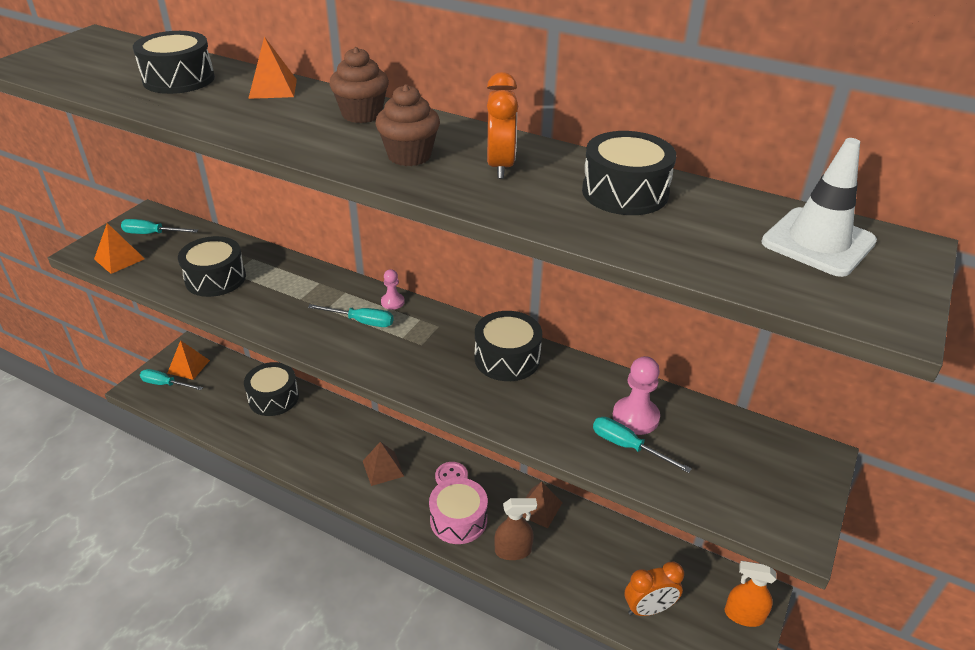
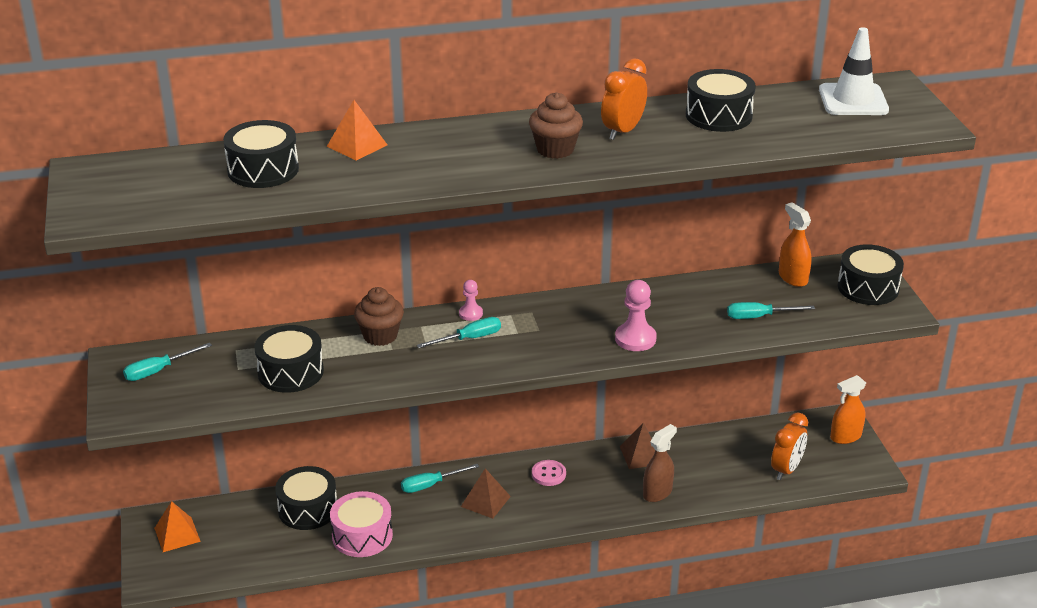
camera: 40 degrees left, 5 degrees down
(119, 259) = (167, 404): orange pyramid -> none
(165, 384) = (177, 561): turquoise screwdriver -> turquoise screwdriver (430, 485)
(362, 114) = (465, 136): brown cupcake -> brown cupcake (380, 336)
(458, 519) = (592, 498): pink drum -> pink drum (362, 535)
(500, 166) = (622, 131): orange clock -> orange clock turned 105 degrees counterclockwise
(507, 358) = (612, 307): black drum -> black drum (868, 287)
(635, 417) = (741, 298): pink pawn -> pink pawn (635, 339)
(715, 426) = (793, 278): none -> orange spray bottle

